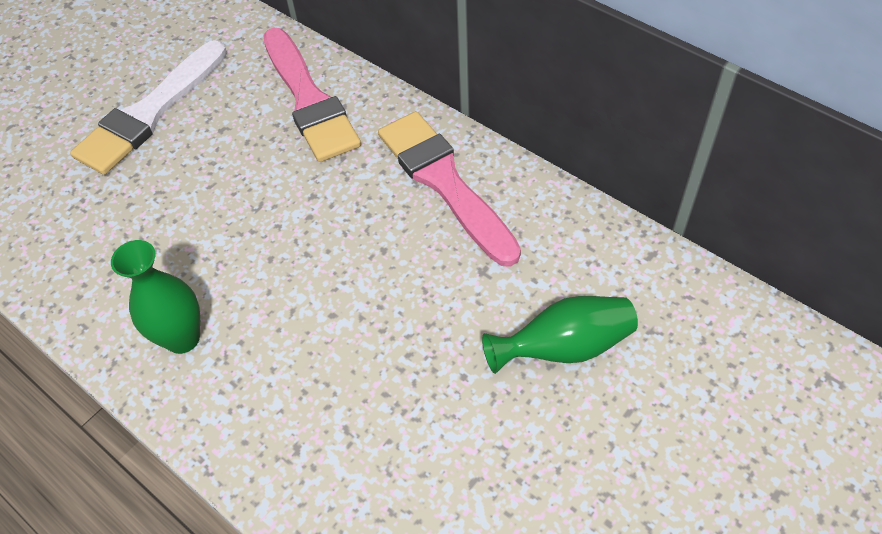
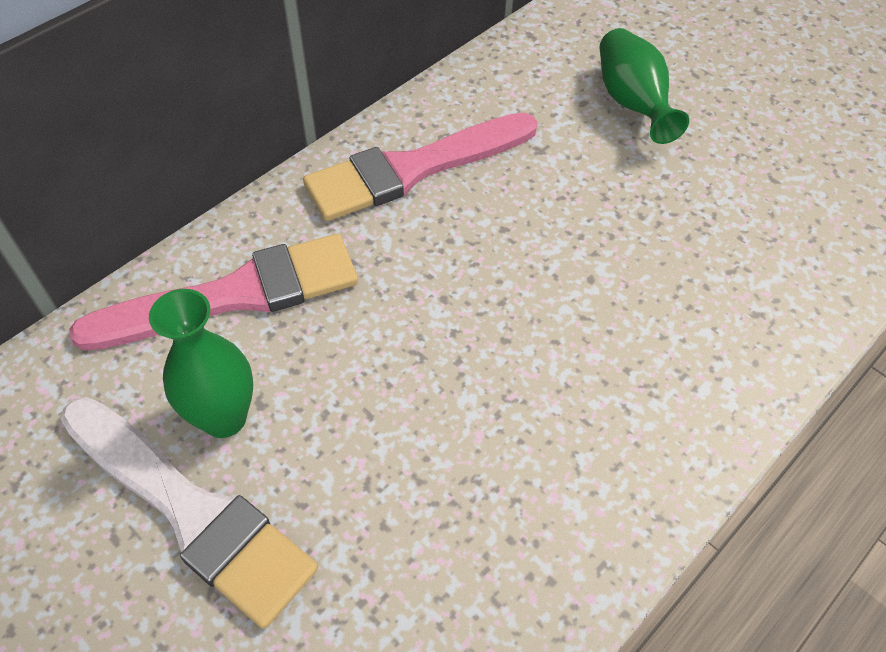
camera: 90 degrees left, 0 degrees up
(182, 338) = (622, 434): green vase -> green vase (224, 418)

